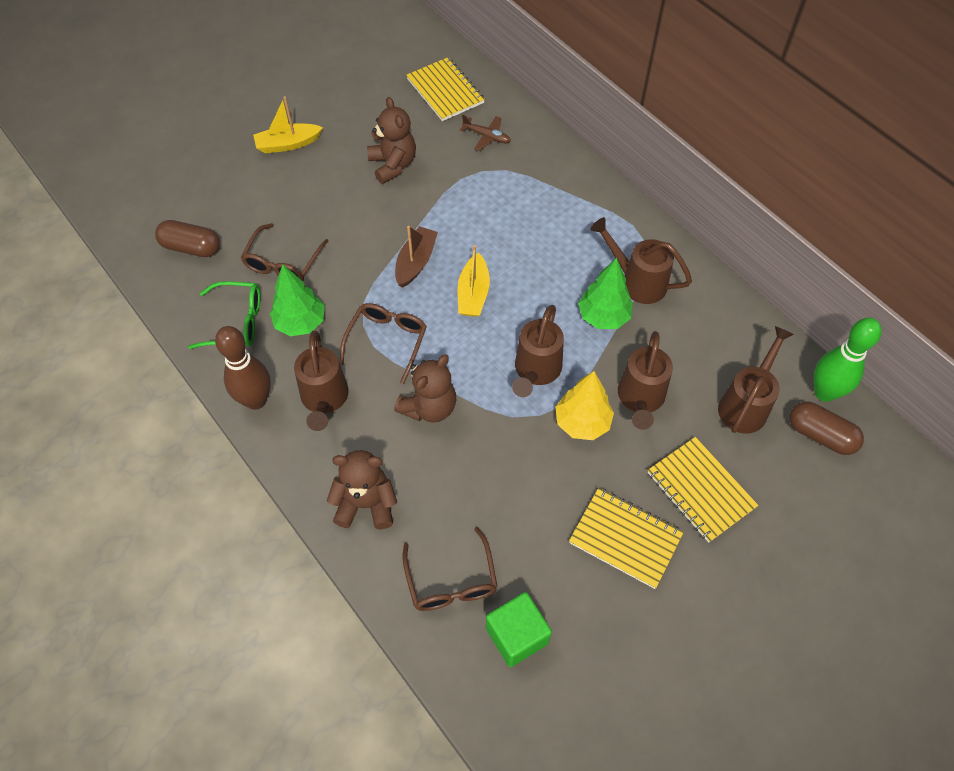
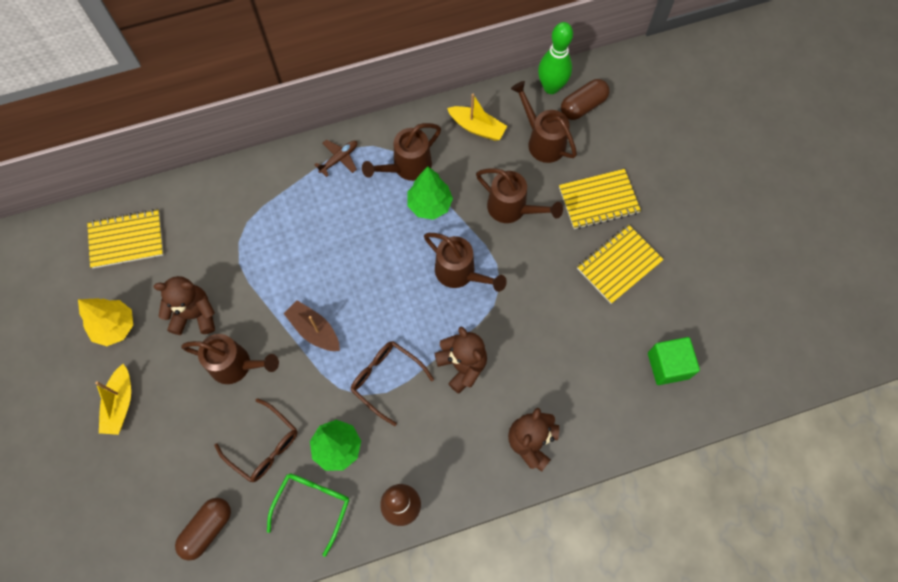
camera: 70 degrees left, 10 degrees up
(324, 399) = (423, 448): brown watering can -> brown watering can (236, 365)
(451, 581) = (614, 397): brown glasses -> none
(473, 293) = (367, 294): yellow boat -> yellow boat (477, 127)
(487, 136) = (201, 223): brown plane -> brown plane (339, 159)
(582, 422) = (517, 257): yellow tree -> yellow tree (115, 327)

